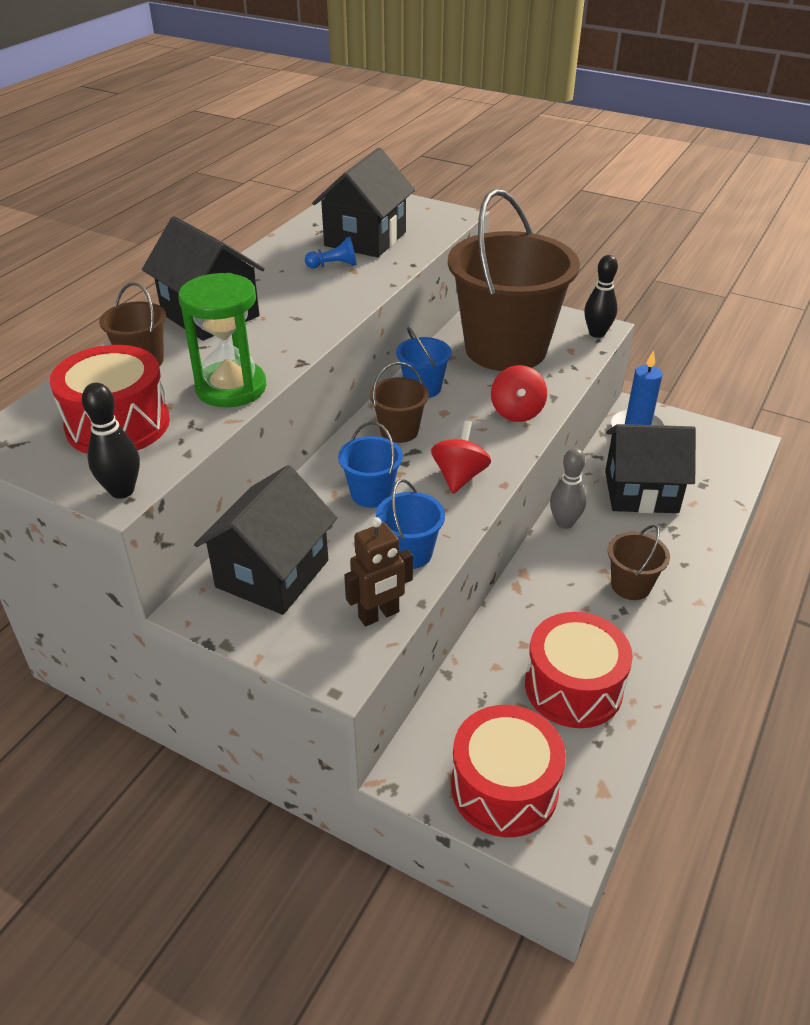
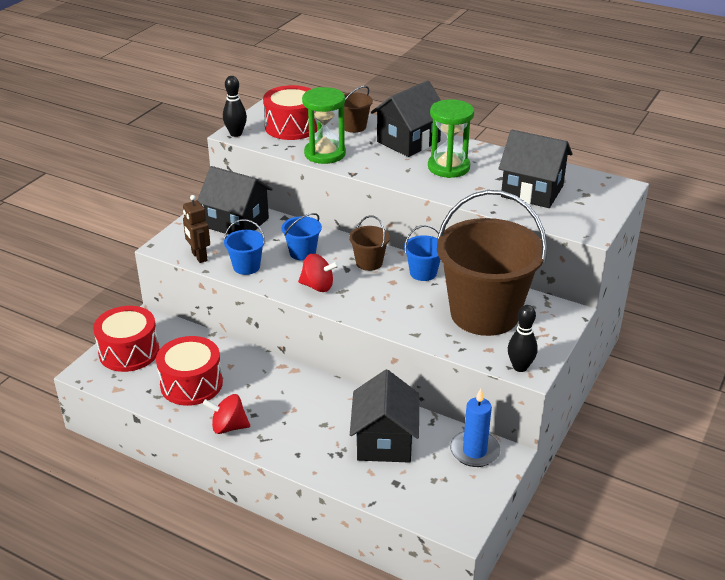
camera: 90 degrees right, 5 degrees down
(295, 287) = (448, 167): none -> green hourglass
(334, 265) = (484, 180): blue pawn -> none
(517, 412) = (393, 314): red spinning top -> red spinning top (228, 427)
(564, 523) = (346, 394): grey bowling pin -> none
(631, 585) = (277, 421): brown bucket -> none

